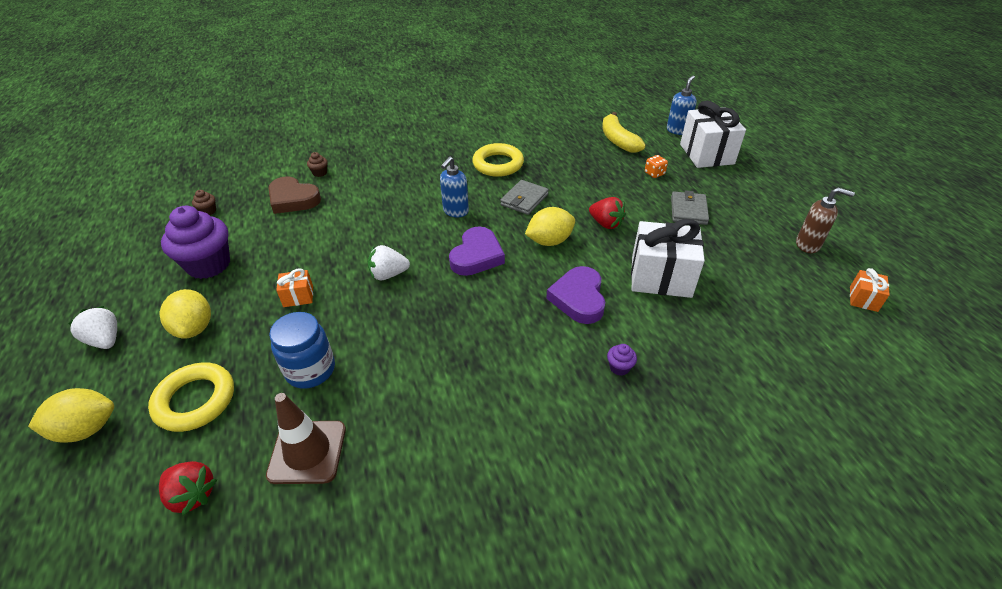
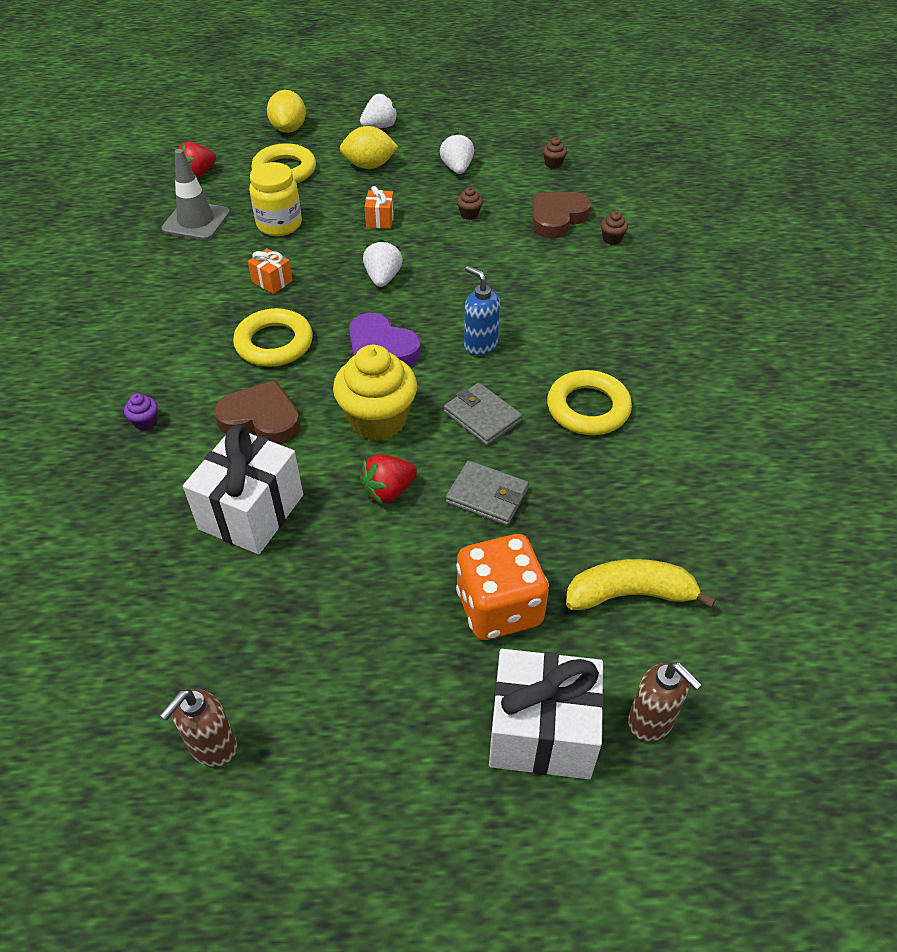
camera: 105 degrees right, 5 degrees up
(209, 265) = (457, 168): purple cupcake -> white strawberry
(288, 244) = (469, 214): none -> brown cupcake
(307, 452) = (196, 221): brown traffic cone -> grey traffic cone
(310, 370) = (279, 224): blue jar -> yellow jar
(492, 317) = (274, 343): none -> yellow ring
(549, 241) = (378, 420): yellow lemon -> yellow cupcake
(578, 298) = (261, 419): purple heart -> brown heart
(654, 173) = (499, 608): orange dice -> orange dice, size x2.39
(677, 130) = (651, 721): blue soap dispenser -> brown soap dispenser
(688, 210) = (376, 611): grey wallet -> grey wallet (487, 496)
(863, 299) = (69, 746): orange gift -> orange gift (272, 281)

